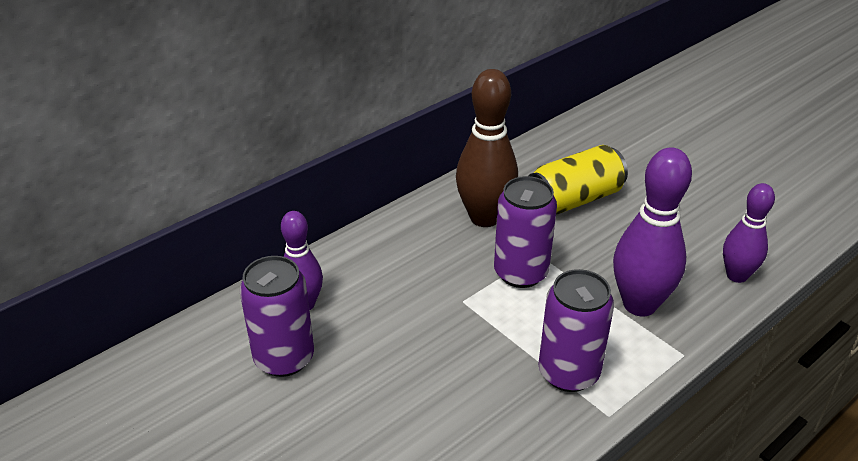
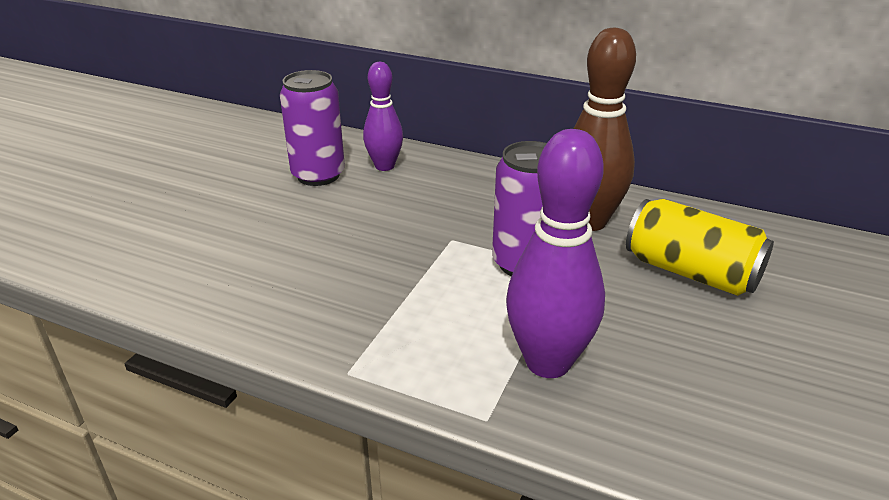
camera: 65 degrees right, 5 degrees down
(568, 373) = (394, 329): purple can -> none
(736, 275) = (693, 450): purple bowling pin -> none

